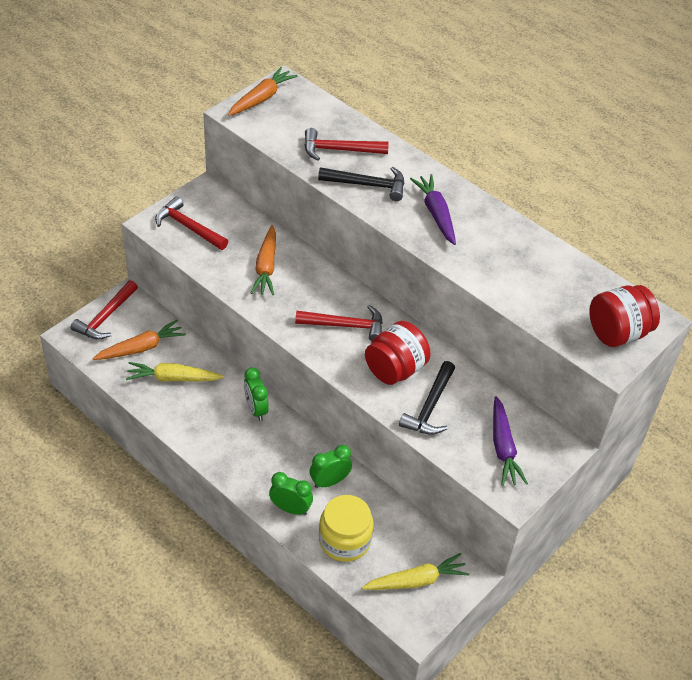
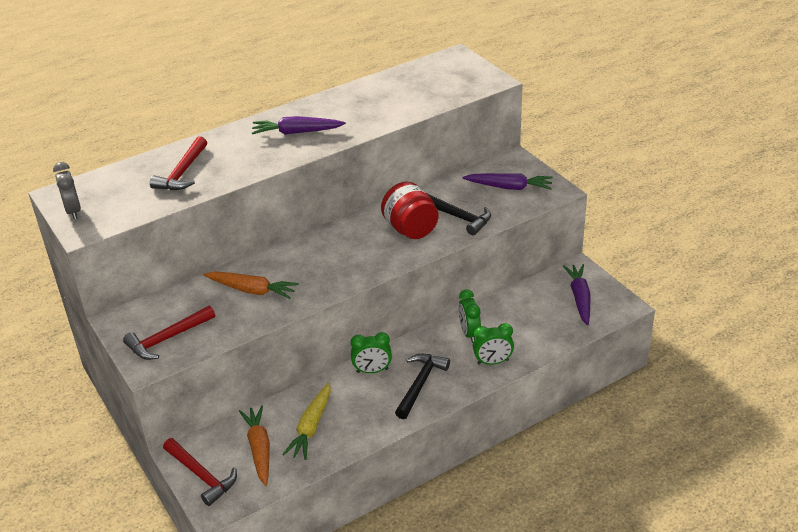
camera: 70 degrees left, 10 degrees down
(261, 98) = (73, 211): orange carrot -> grey clock
(290, 509) = (493, 362): green clock -> green clock turned 135 degrees counterclockwise
(344, 540) = (533, 333): yellow jar -> none
(345, 326) = (349, 250): red hammer -> none
(367, 185) = (240, 163): black hammer -> black hammer (420, 384)
(416, 581) = (579, 298): yellow carrot -> purple carrot
(617, 333) = (463, 73): red jar -> none

